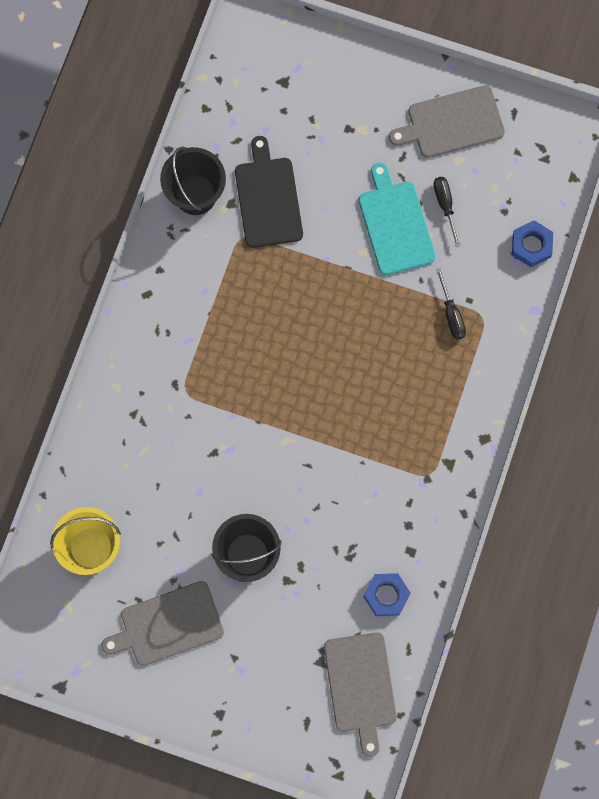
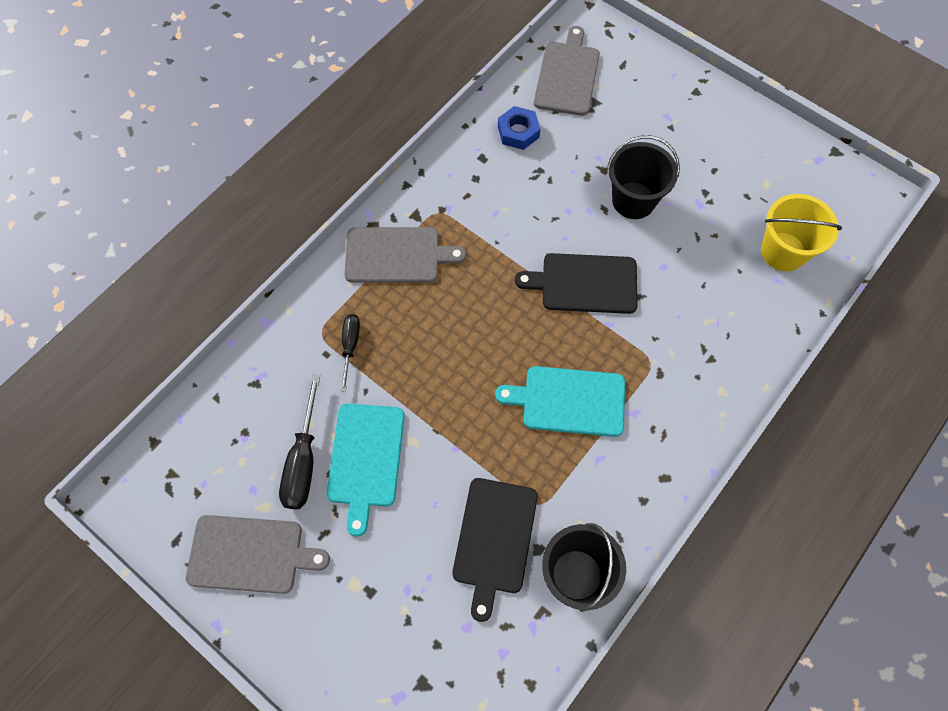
camera: 160 degrees left, 10 degrees down
(168, 625) = (724, 169): grey cutting board -> grey cutting board (397, 255)
(245, 332) = (569, 401): none -> turquoise cutting board
(267, 448) = (584, 283): none -> black cutting board
(445, 205) = (303, 461): black screwdriver -> black screwdriver, size x1.60
(531, 245) = (235, 386): blue nut -> none

